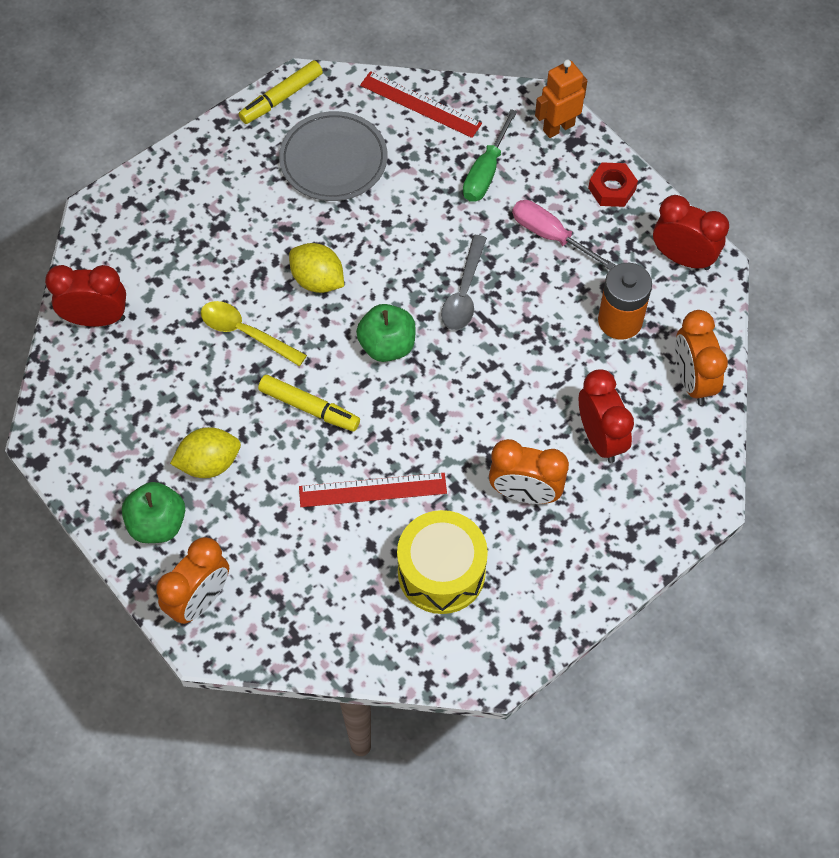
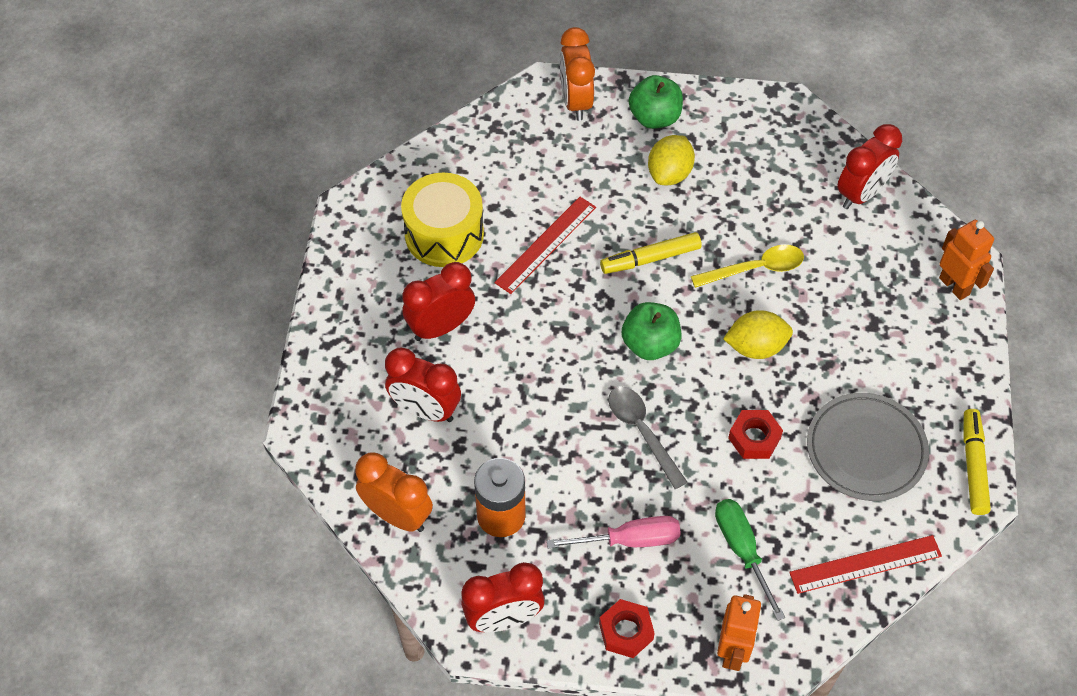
camera: 135 degrees right, 5 degrees down
(132, 203) = (954, 286): none -> orange robot
(394, 226) = (754, 438): none -> red nut
(525, 493) = (441, 327): orange clock -> red clock

